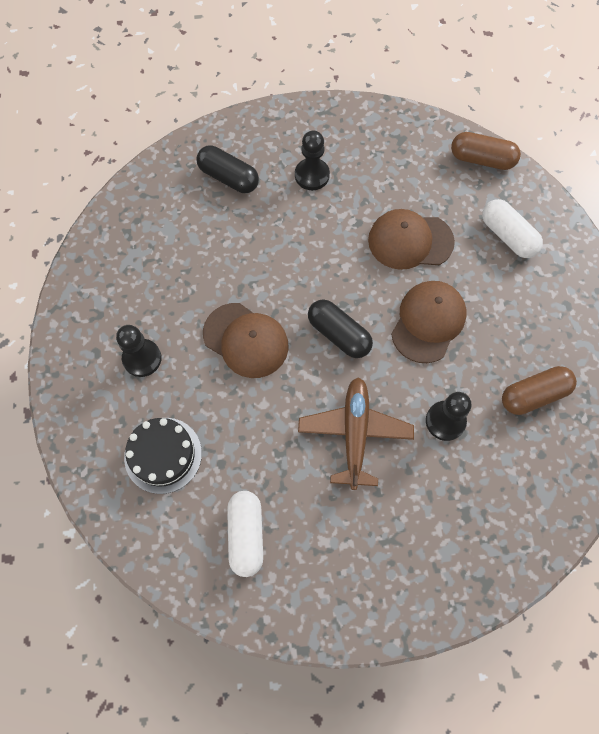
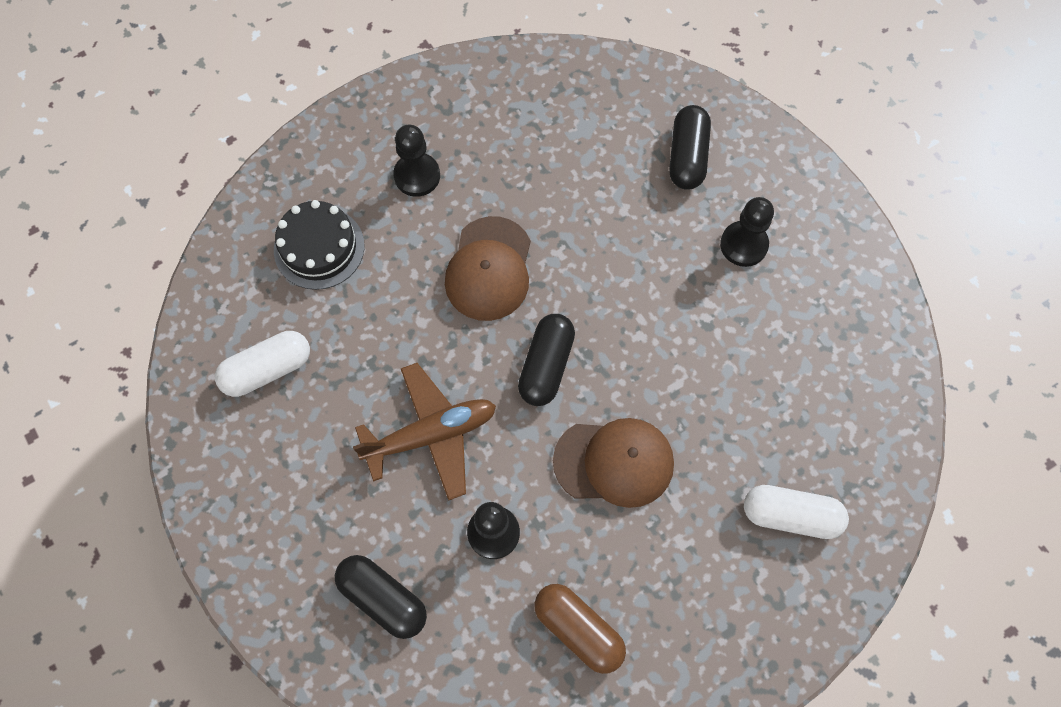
camera: 65 degrees right, 0 degrees up
(410, 241) = (715, 396): brown cap -> none
(463, 517) = (383, 599): none -> black capsule
(482, 159) = (889, 439): brown capsule -> none
(508, 236) = (790, 515): white capsule -> white capsule turned 75 degrees clockwise

